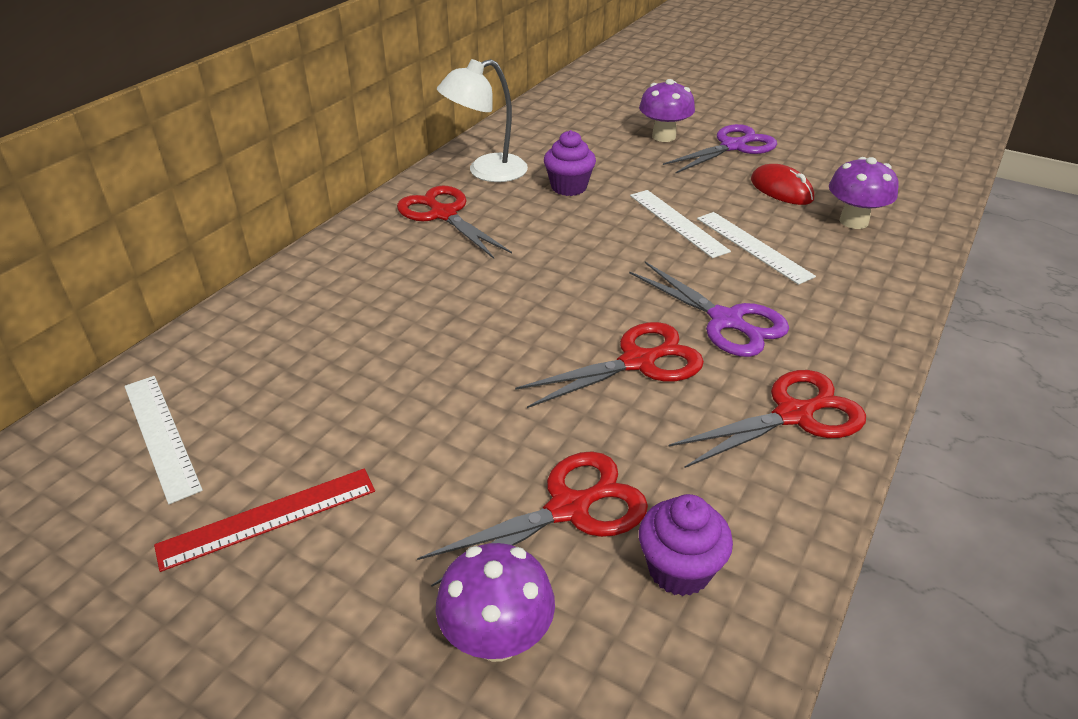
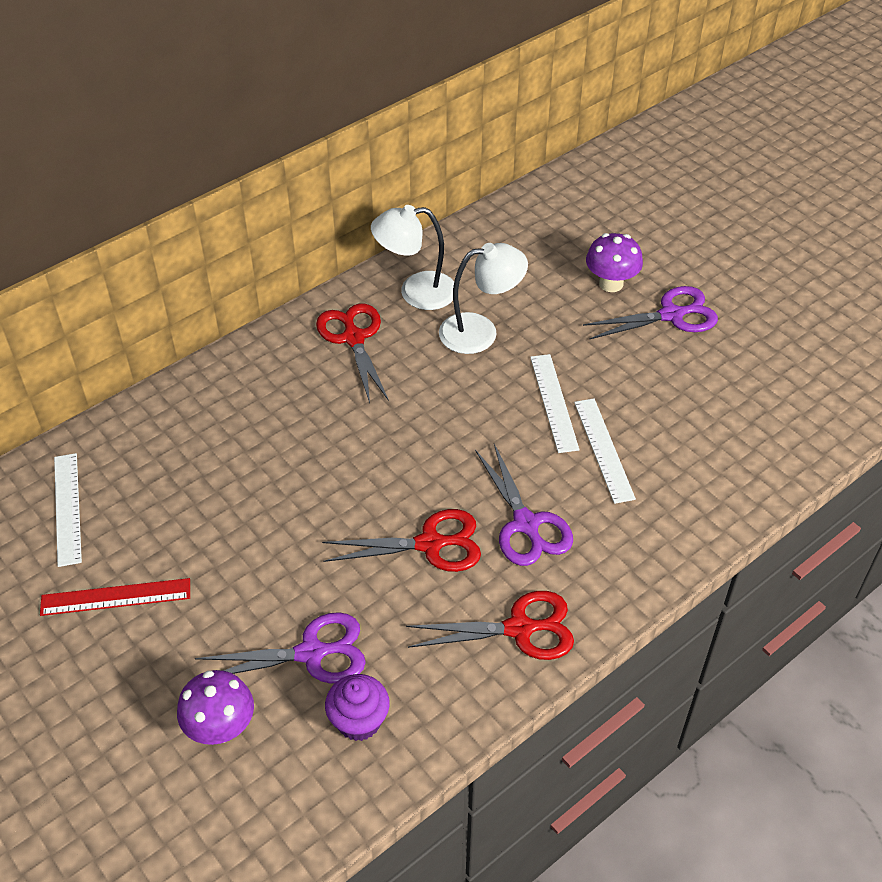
camera: 20 degrees right, 10 degrees up
(568, 509) = (311, 653): red scissors -> purple scissors
(569, 187) = (480, 332): purple cupcake -> white lamp
(781, 190) = (679, 386): red mouse -> none
(853, 221) = (719, 444): purple mushroom -> none

